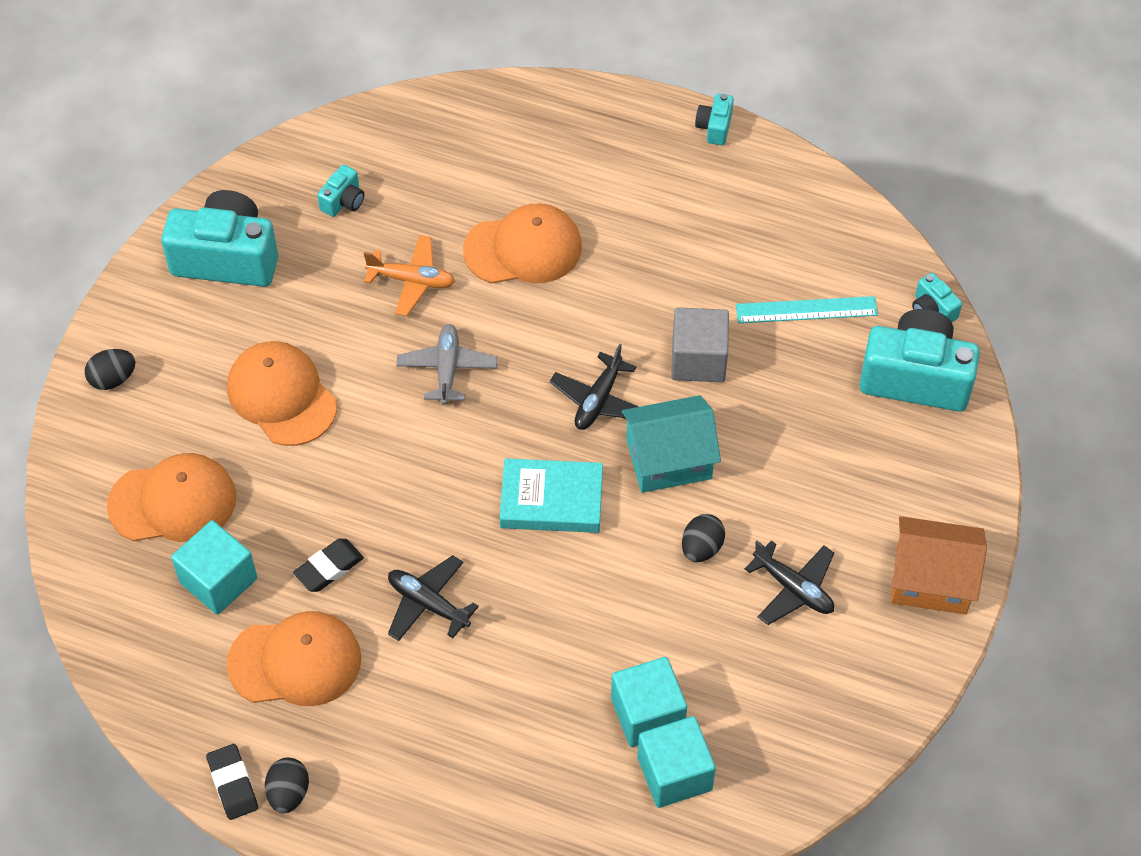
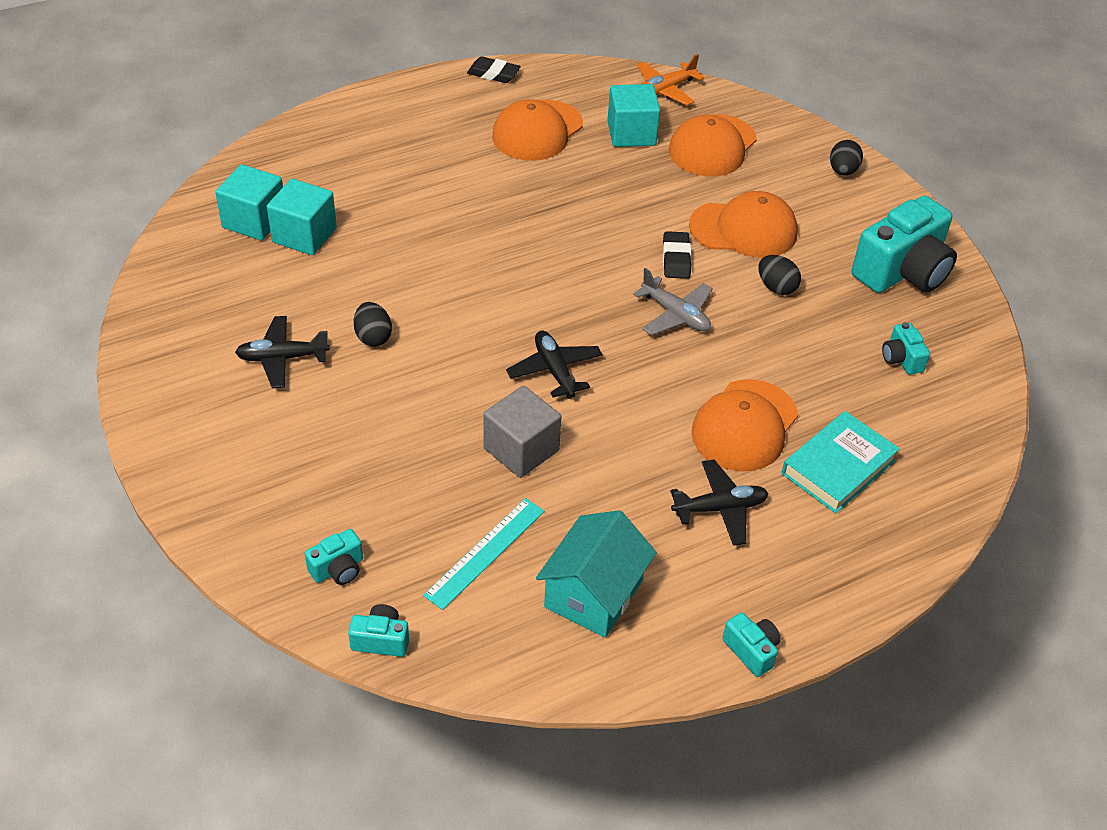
camera: 130 degrees right, 10 degrees down
(288, 793) = (460, 87): black egg -> black egg (776, 287)
(329, 568) = (583, 176): black eraser -> black eraser (676, 259)
(412, 281) = (779, 347): orange plane -> orange plane (665, 90)
(428, 603) = (504, 198): black plane -> black plane (720, 508)
(551, 500) = (505, 294): turquoise book -> turquoise book (838, 467)
(669, 459) = (460, 371): turquoise house -> turquoise house (593, 593)
(915, 378) = (338, 569): turquoise camera -> turquoise camera, size x0.45
(931, 580) = (184, 432): orange house -> none

